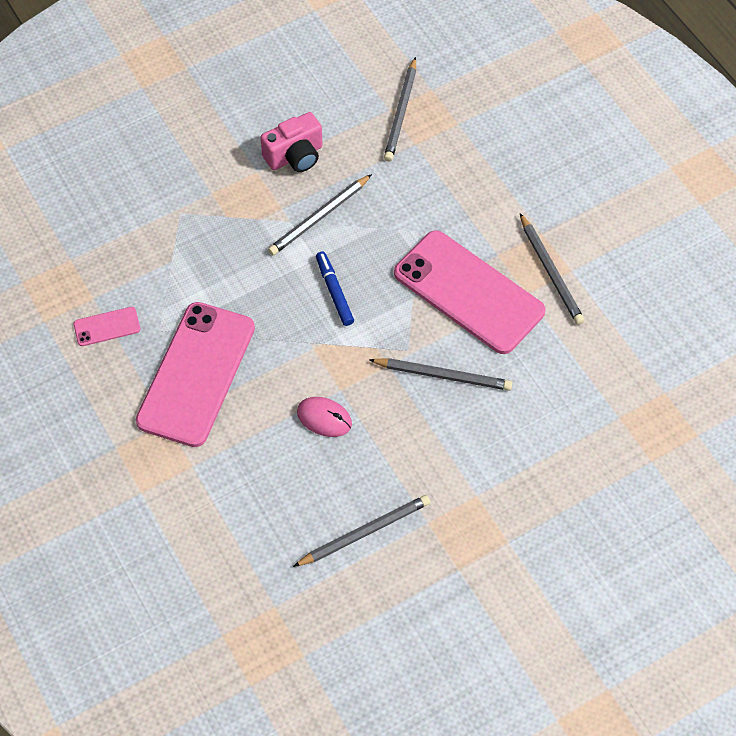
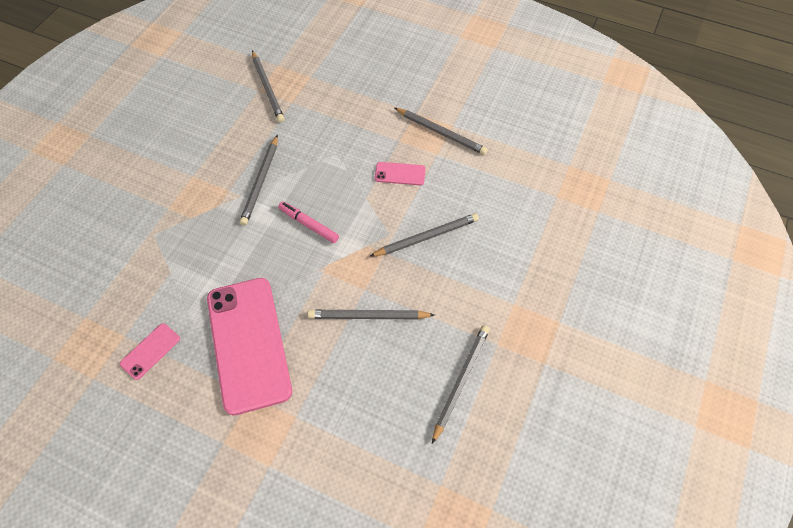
camera: 35 degrees left, 0 degrees up
(295, 156) = (214, 151): pink camera -> none
(324, 418) = (368, 316): pink mouse -> grey pencil
(334, 291) = (309, 224): blue marker -> pink marker
(469, 292) = (400, 174): pink phone -> pink phone, size x0.42

